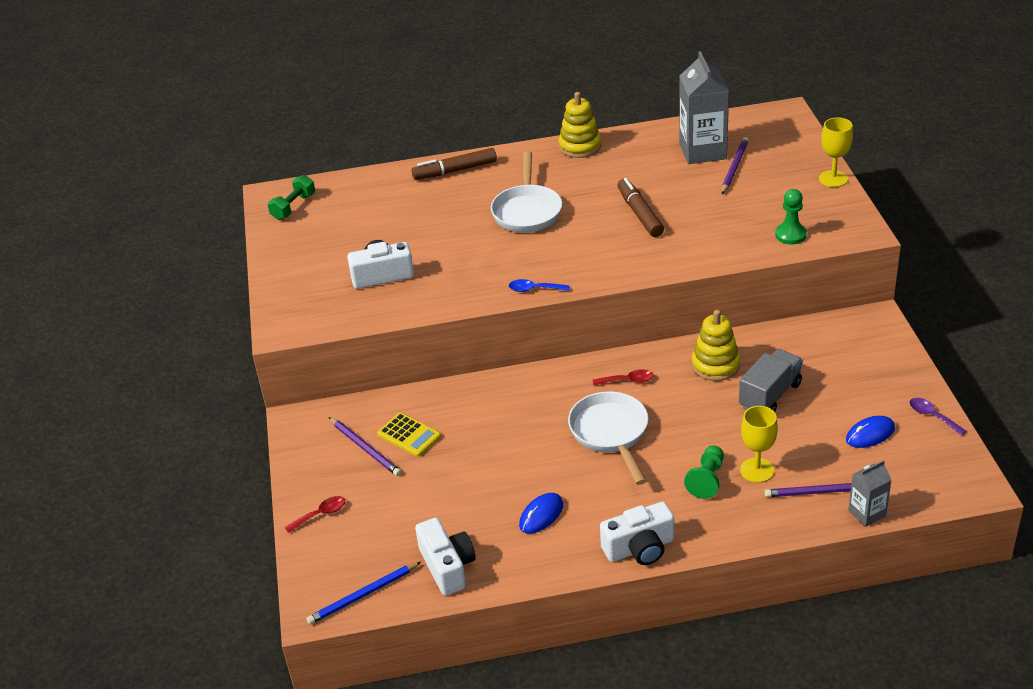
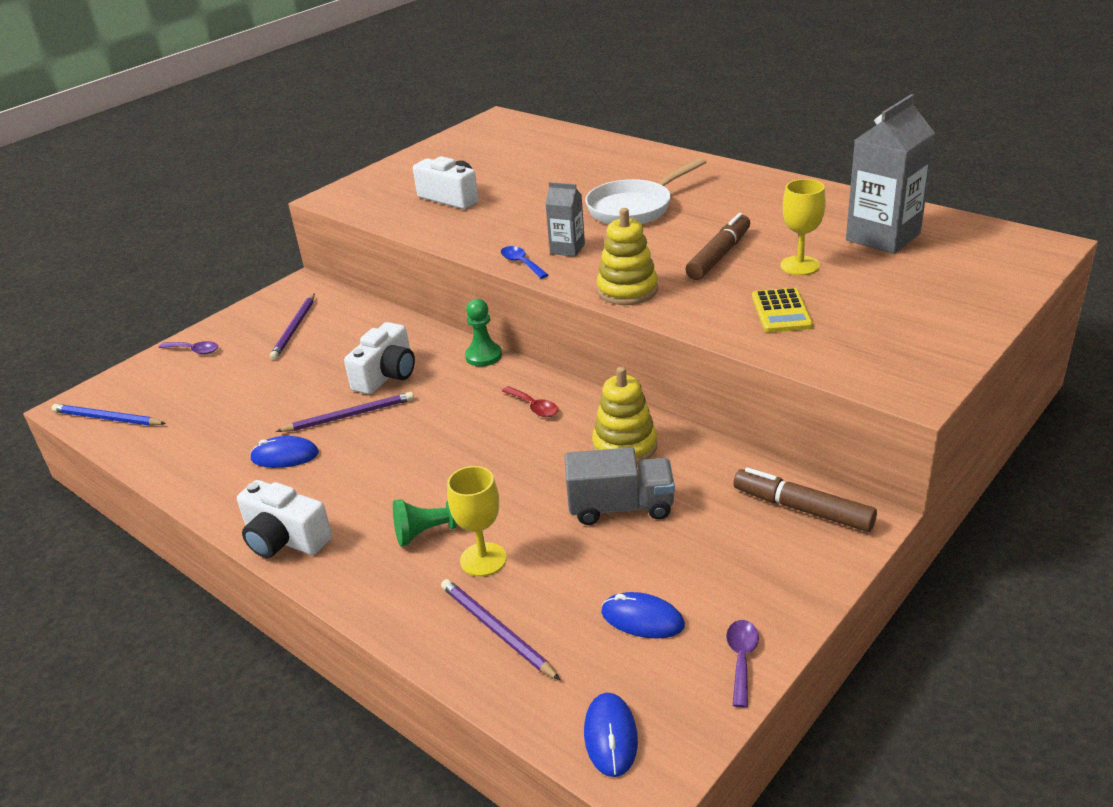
camera: 50 degrees right, 5 degrees down
(293, 207) = (494, 131): green dumbbell -> none
(320, 514) = (194, 350): red spoon -> purple spoon
(409, 435) = (331, 338): yellow calculator -> yellow calculator (781, 311)
(447, 567) = (173, 441): white camera -> white camera (386, 375)
(455, 171) = (642, 156): brown marker -> brown marker (802, 509)
(580, 146) = (775, 183): yellow stacking toy -> yellow stacking toy (627, 290)
(611, 433) = (442, 437): white pan -> none
(734, 167) = (888, 264): purple pencil -> purple pencil (349, 415)
(790, 235) = (826, 349): green pawn -> green pawn (483, 356)
(833, 179) = (981, 326): yellow goblet -> yellow goblet (800, 266)
(867, 513) = (492, 688): grey carton -> grey carton (567, 249)
(941, 487) = (610, 736): none -> blue mouse

